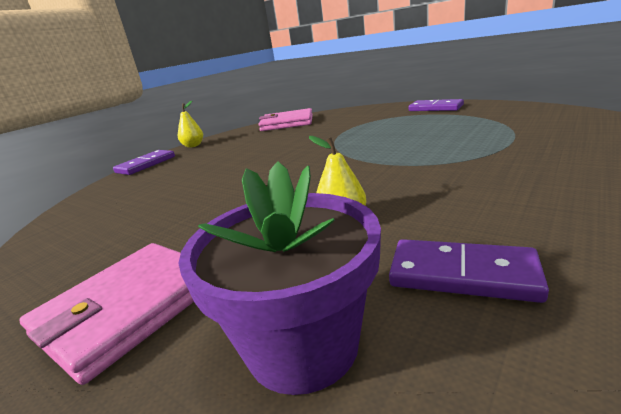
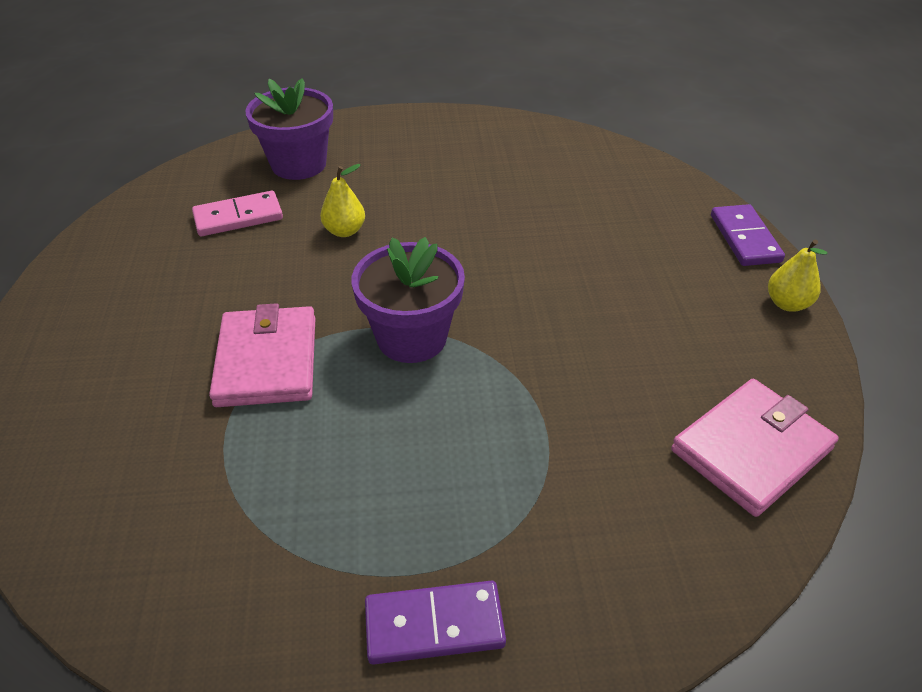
camera: 135 degrees right, 20 degrees up
(129, 308) = (409, 144): pink wallet -> pink wallet (267, 361)
(367, 156) = (411, 337): none -> purple flower pot
(462, 274) = (238, 217): purple domino -> pink domino

